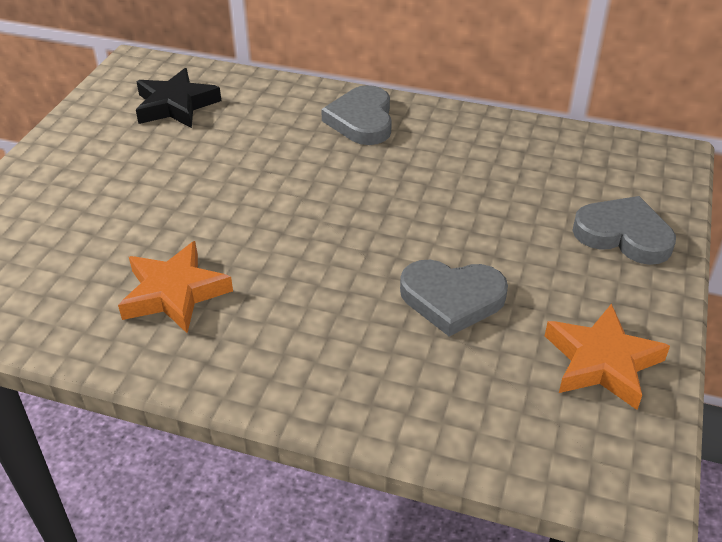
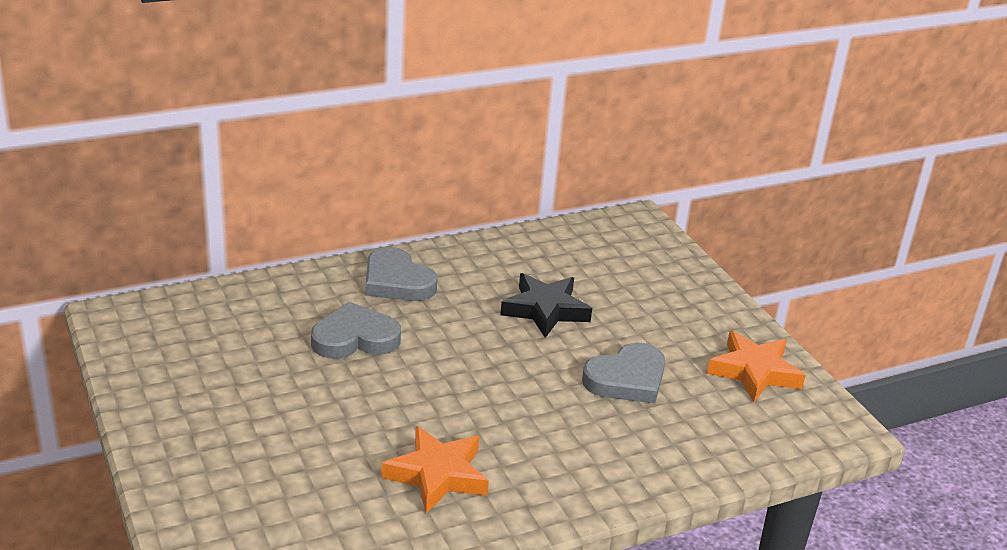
camera: 45 degrees left, 10 degrees down
(176, 105) = (216, 335): black star -> black star (545, 310)
(623, 235) = (674, 286): grey heart -> grey heart (355, 338)

